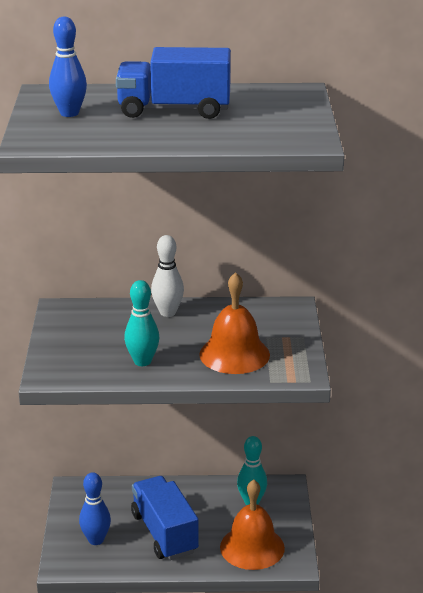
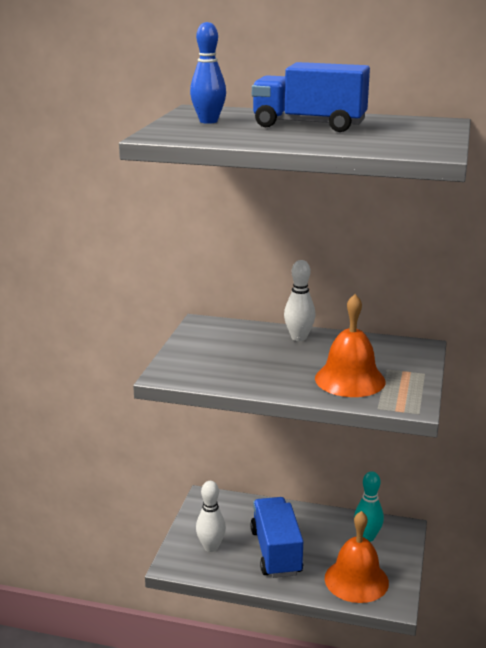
camera: 15 degrees right, 5 degrees down
(96, 540) = (211, 547): blue bowling pin -> white bowling pin
(142, 361) = (258, 374): turquoise bowling pin -> none

